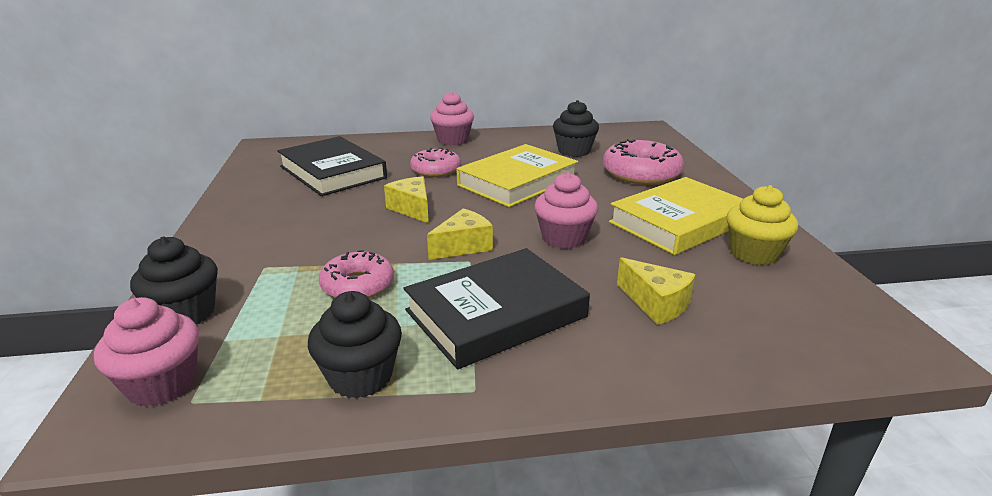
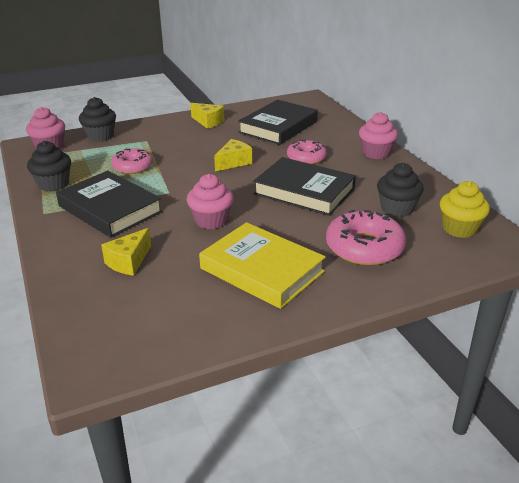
camera: 75 degrees right, 5 degrees up
(463, 246) = (186, 187): yellow cheese -> yellow cheese (208, 122)
(517, 181) = (304, 191): yellow book -> black book
(753, 253) = (216, 308): yellow cupcake -> yellow cupcake (459, 229)

